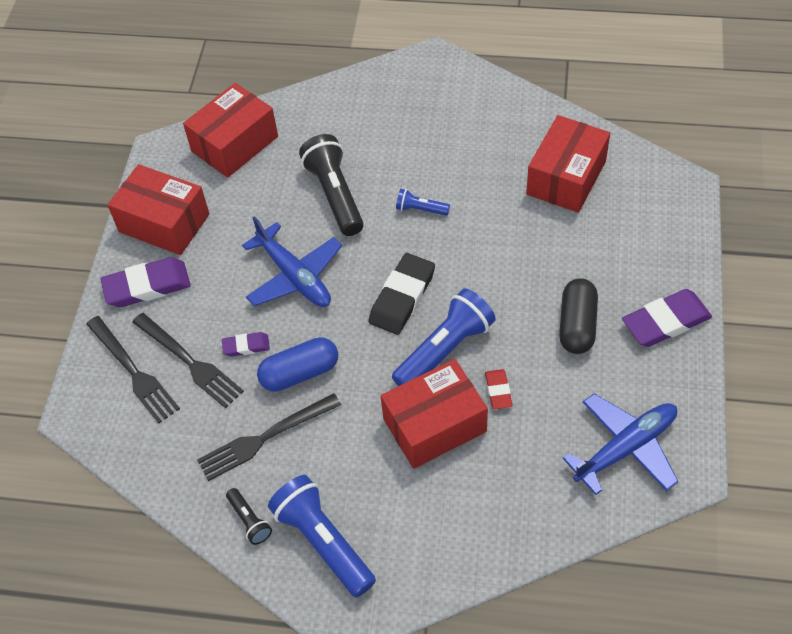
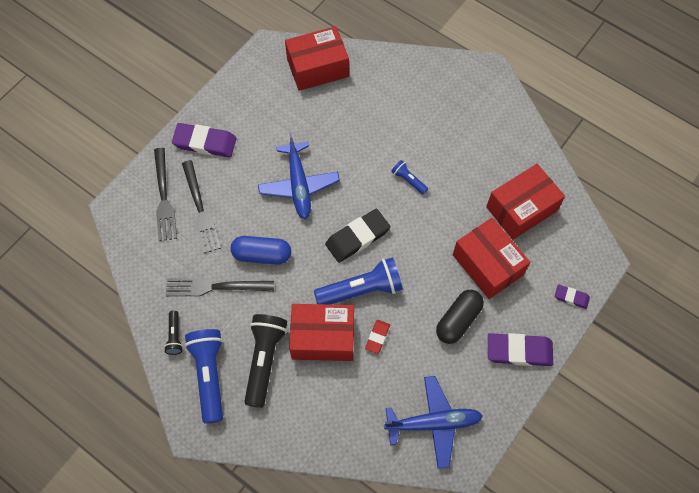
camera: 25 degrees right, 10 degrees up
(164, 223) = (240, 103): red box -> red box (487, 265)
(246, 346) = (240, 218): purple eraser -> purple eraser (571, 297)
(334, 195) = (359, 139): black flashlight -> black flashlight (264, 360)

